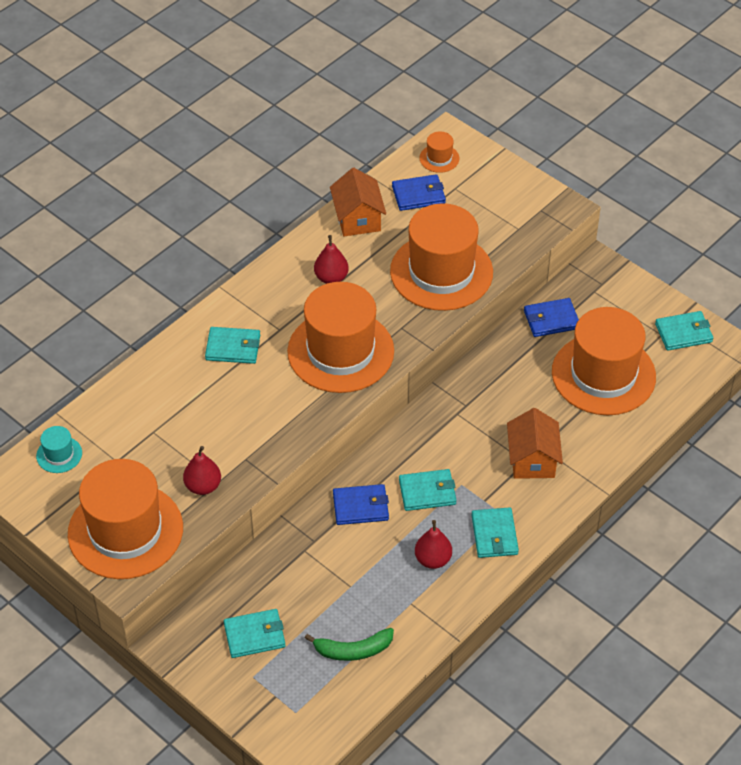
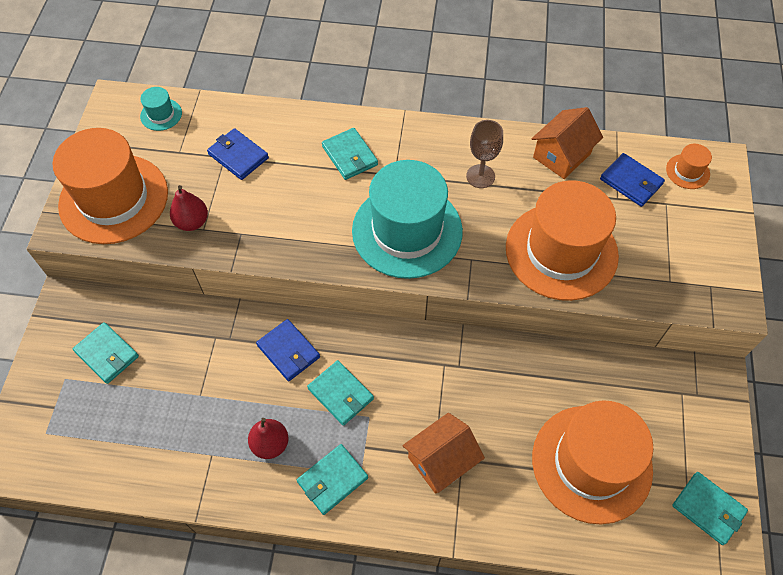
camera: 55 degrees right, 10 degrees up
(331, 278) = (480, 176): red pear -> brown goblet
(340, 351) = (407, 231): orange hat -> turquoise hat
(353, 650) = (134, 439): green banana -> none
(551, 320) = (615, 377): blue wallet -> blue wallet (238, 156)

